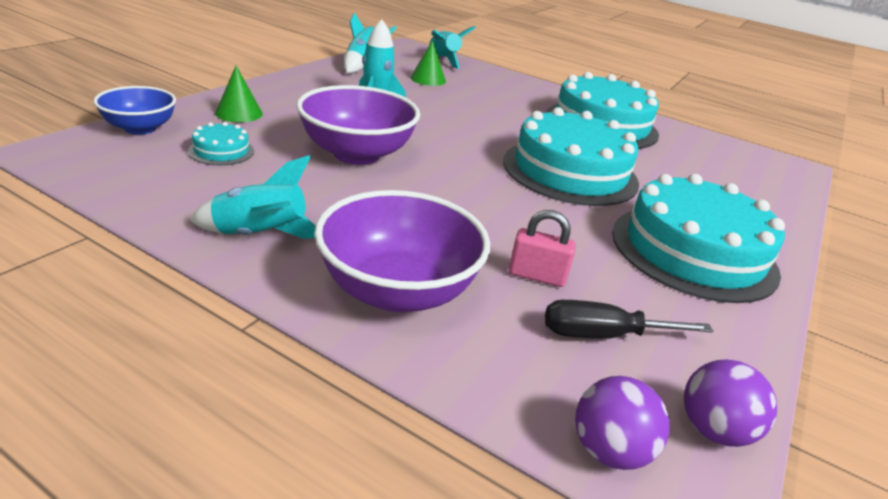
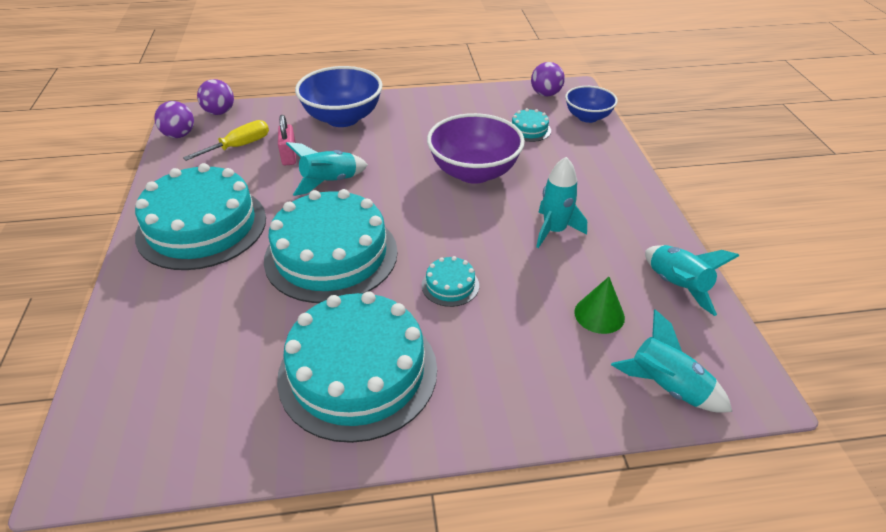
camera: 145 degrees right, 10 degrees up
(97, 165) = (545, 94): none -> purple ball
(239, 113) = (587, 157): green cone -> none
(260, 235) = (427, 107): turquoise rocket -> turquoise rocket (329, 182)
(397, 291) = (342, 118): purple bowl -> blue bowl
(497, 121) = (450, 285): none -> turquoise cake
(536, 276) = (289, 156): pink padlock -> pink padlock turned 75 degrees counterclockwise
(603, 335) = (239, 146): black screwdriver -> yellow screwdriver

